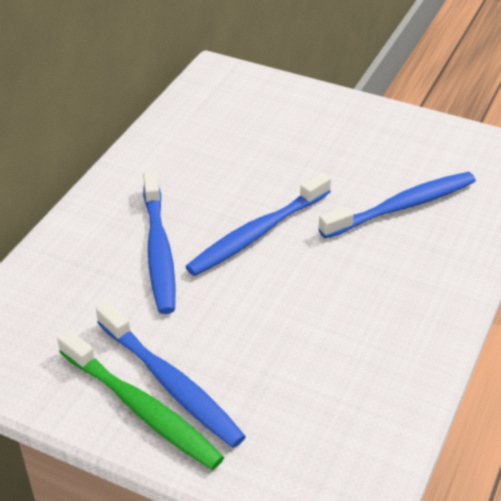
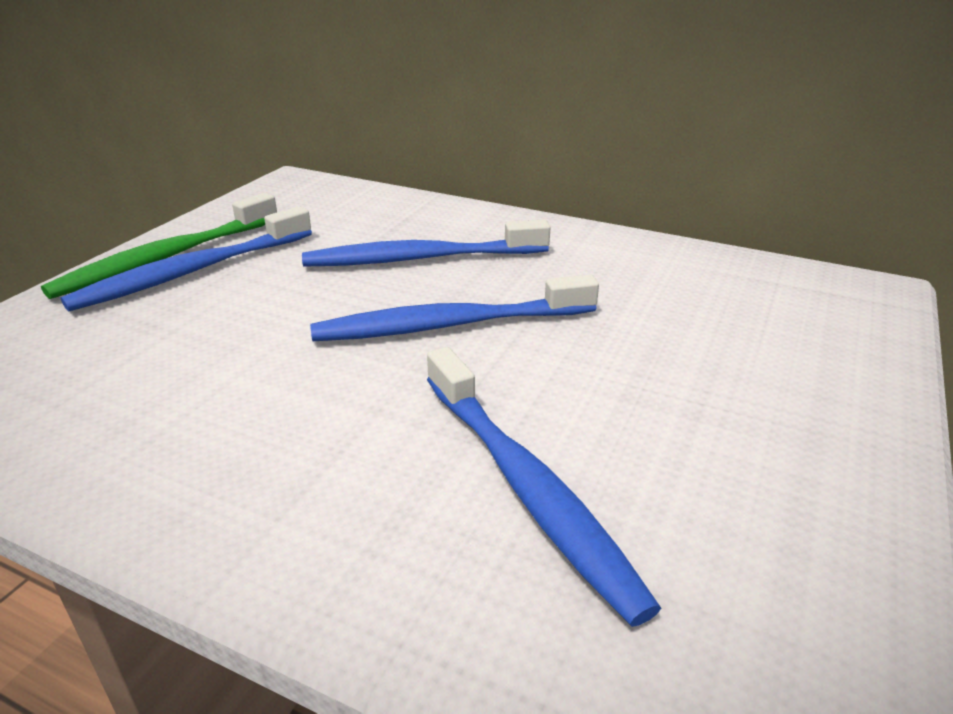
camera: 90 degrees right, 10 degrees down
(257, 233) = (450, 325): blue toothbrush -> blue toothbrush turned 60 degrees counterclockwise

